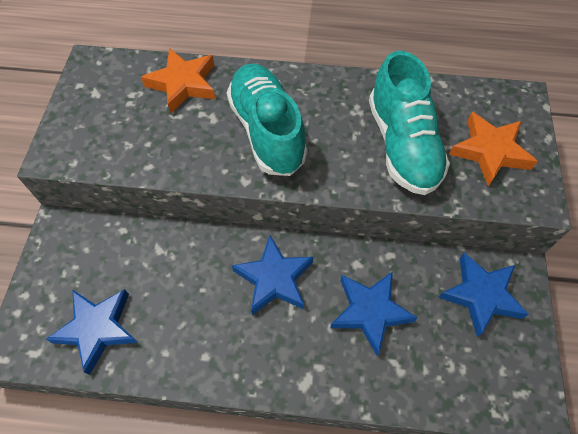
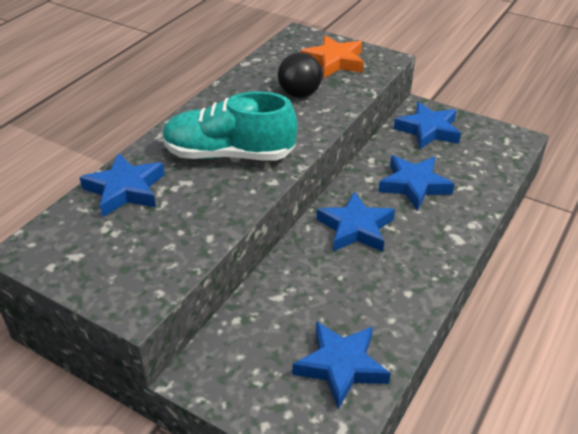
camera: 65 degrees left, 20 degrees down
(183, 83) = (125, 190): orange star -> blue star
(402, 145) = (299, 94): turquoise shoe -> black ball

